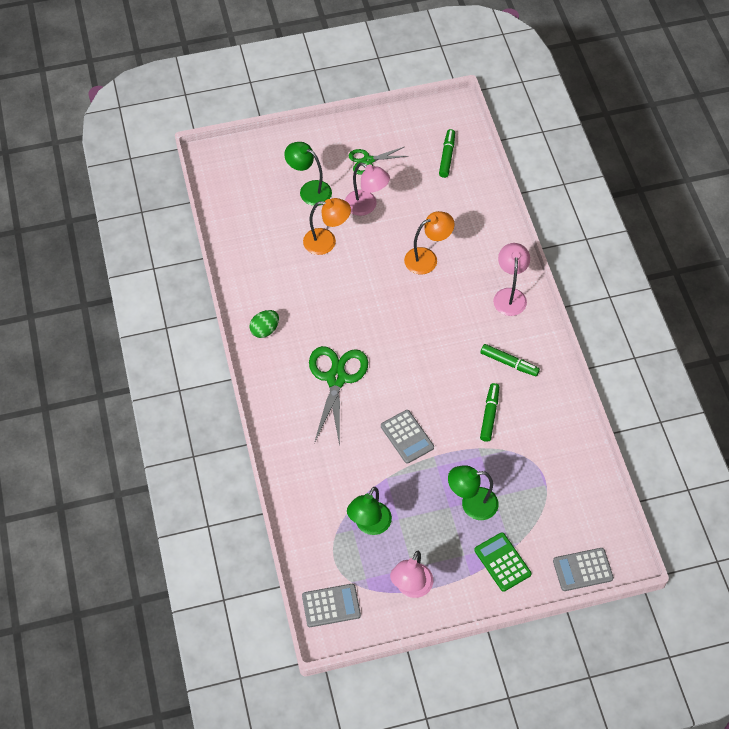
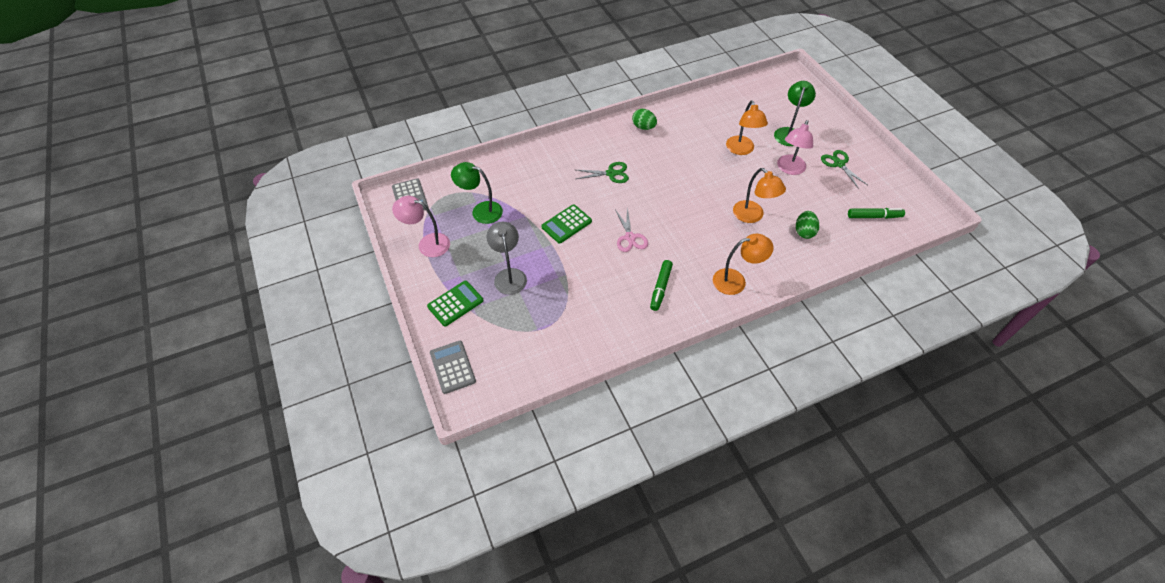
camera: 80 degrees right, 5 degrees down
(336, 378) = (611, 173): green scissors -> green scissors, size x0.58
(407, 437) = (566, 224): grey calculator -> green calculator
(437, 377) = (630, 237): none -> pink scissors
(456, 220) = (804, 232): none -> green egg
(471, 504) = (509, 275): green lamp -> grey lamp
(489, 415) = (601, 279): green marker -> none
(509, 295) = (736, 281): pink lamp -> orange lamp

